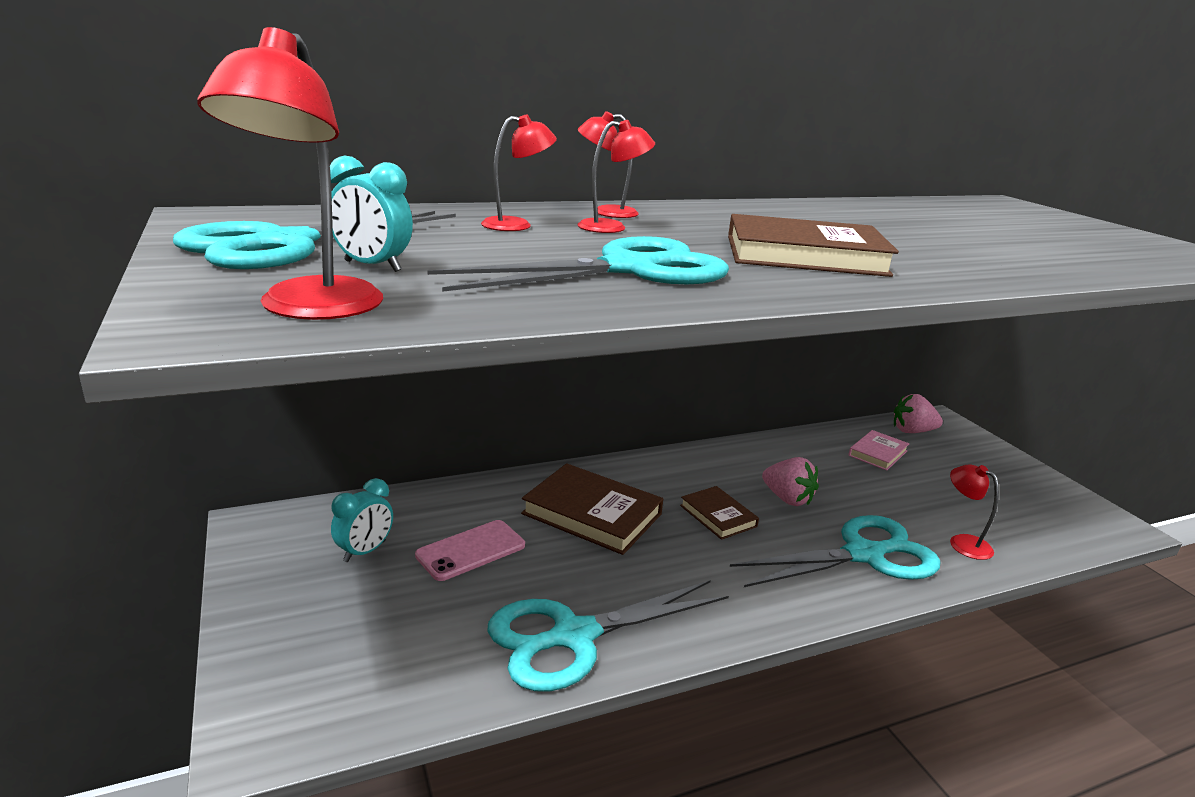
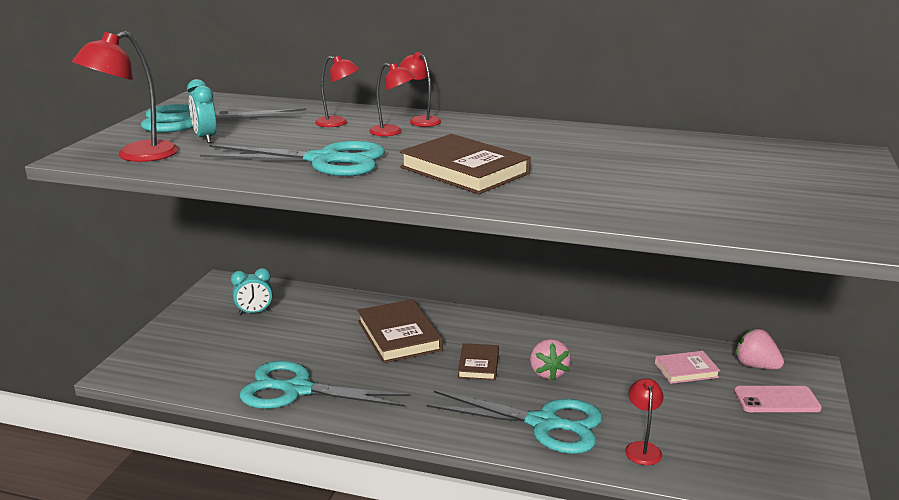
camera: 40 degrees right, 0 degrees up
(471, 550) = (305, 330): pink phone -> pink phone (776, 400)

